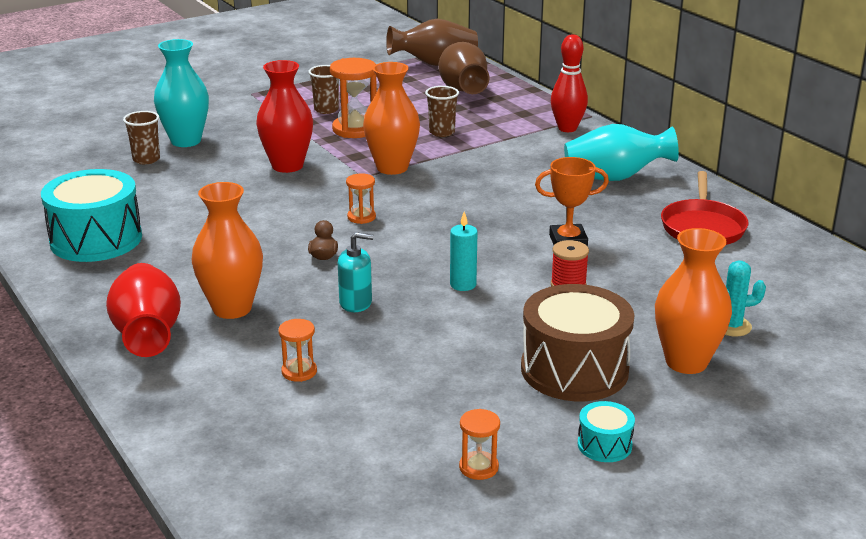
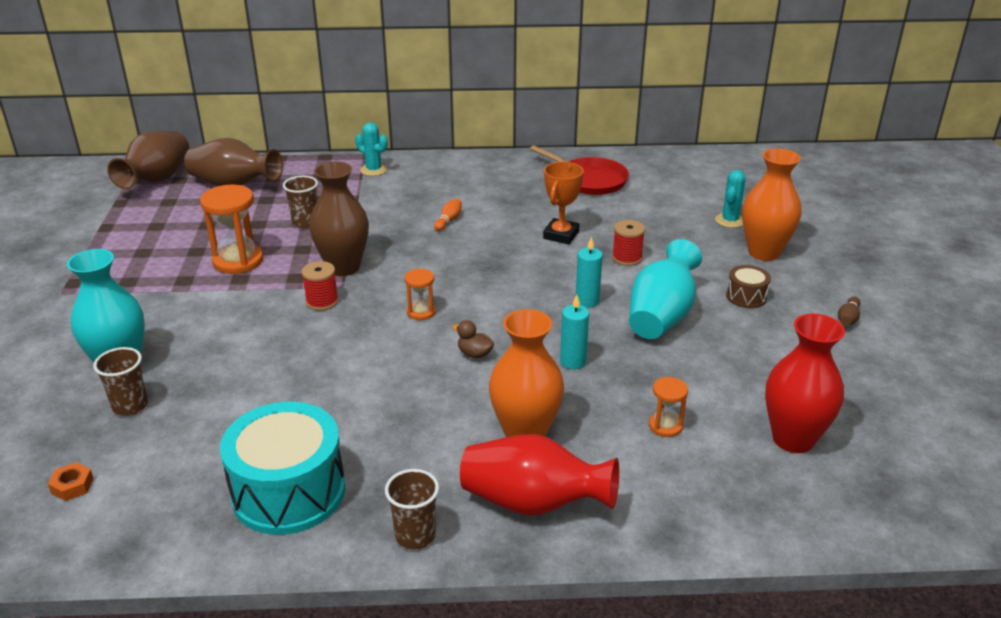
camera: 60 degrees left, 5 degrees up
(55, 173) = (72, 486): none -> orange nut
(287, 166) = (267, 320): red vase -> red vase (793, 439)
(326, 110) = (171, 262): brown cup -> brown cup (415, 536)
(333, 176) = (322, 302): none -> red spool
(356, 303) = (573, 361): turquoise soap dispenser -> turquoise candle
(392, 168) = (343, 267): orange vase -> brown vase
(478, 467) = (852, 380): orange hourglass -> none
(523, 185) = (448, 220): none -> orange bowling pin
(567, 128) = (373, 170): red bowling pin -> turquoise cactus
(574, 369) = (746, 297): brown drum -> brown drum, size x0.46
(604, 445) = (848, 319): turquoise drum -> brown bowling pin
(615, 178) = (480, 182): turquoise vase -> turquoise vase (661, 316)

